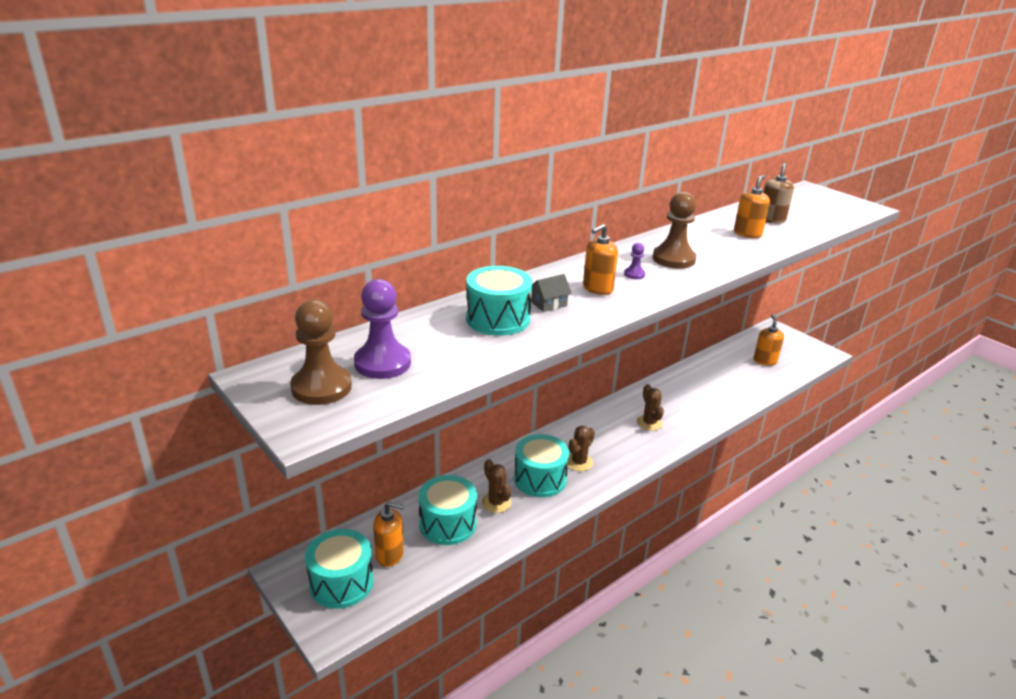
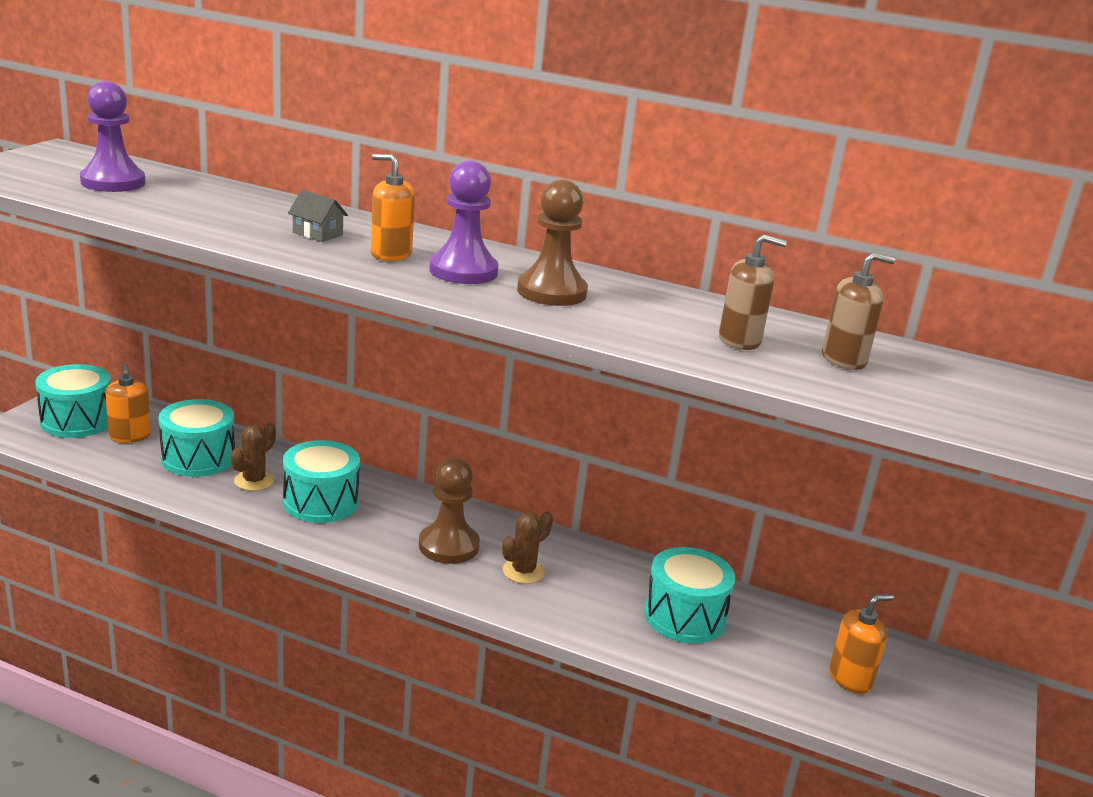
camera: 60 degrees right, 5 degrees down
(321, 387) = (52, 169): brown pawn -> brown pawn (449, 546)
(498, 319) = (253, 215): turquoise drum -> turquoise drum (684, 616)
(579, 462) = (377, 525): brown cactus -> none
(634, 274) = (463, 271): purple pawn -> purple pawn, size x2.14
(747, 234) = (739, 340): orange soap dispenser -> brown soap dispenser

